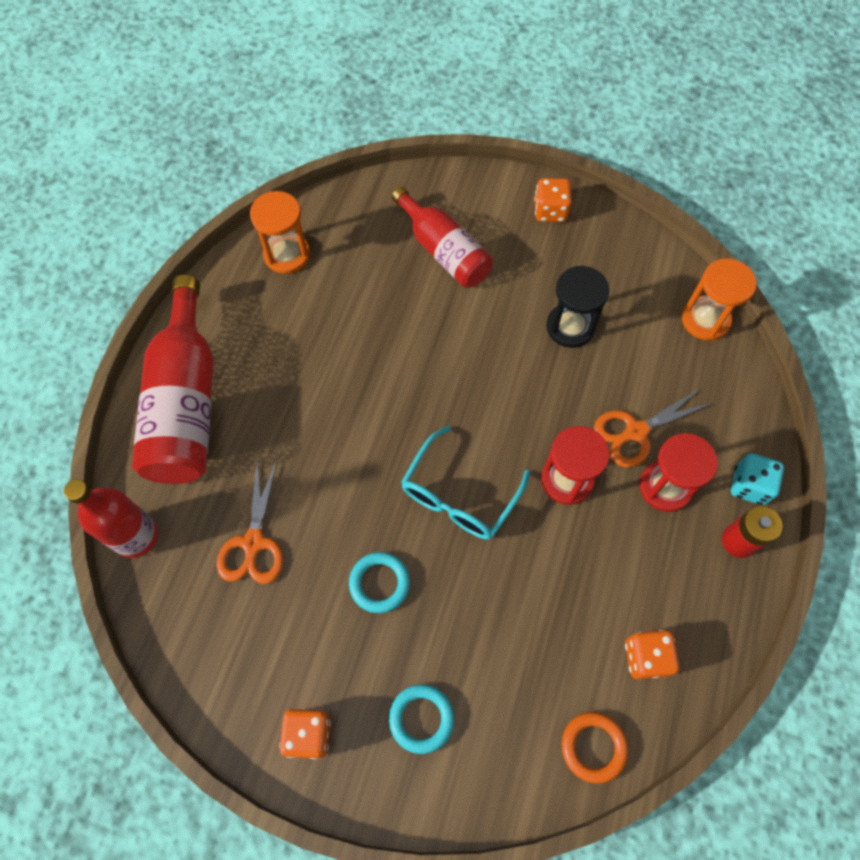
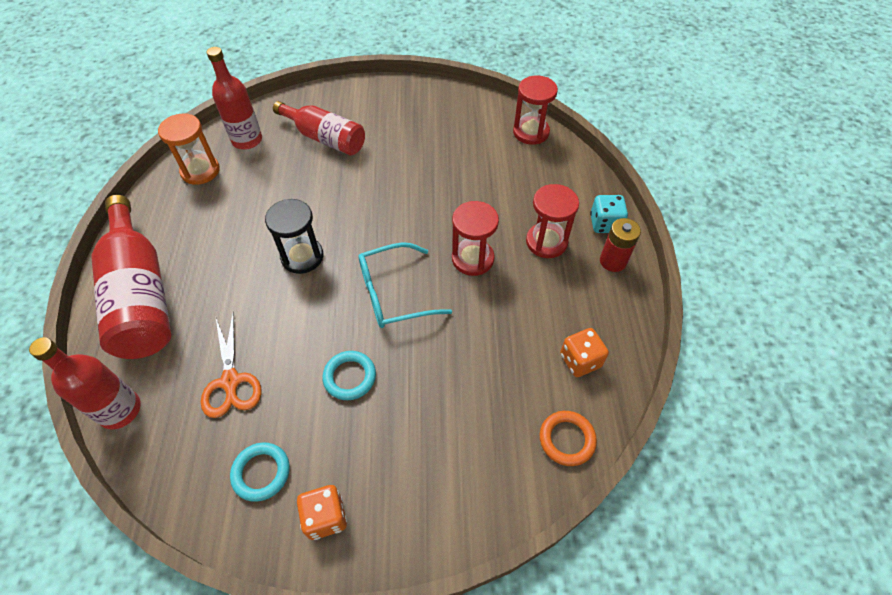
camera: 20 degrees left, 10 degrees down
(351, 226) = (247, 140): none -> red bottle
(421, 718) = (420, 468): turquoise ring -> turquoise ring (261, 473)
(459, 495) = (393, 294): turquoise glasses -> turquoise glasses turned 60 degrees clockwise
(550, 211) = (396, 96): orange dice -> none
(570, 327) = (437, 161): black hourglass -> black hourglass (302, 257)
(635, 432) = (510, 213): orange scissors -> none
(705, 320) = (531, 132): orange hourglass -> red hourglass

